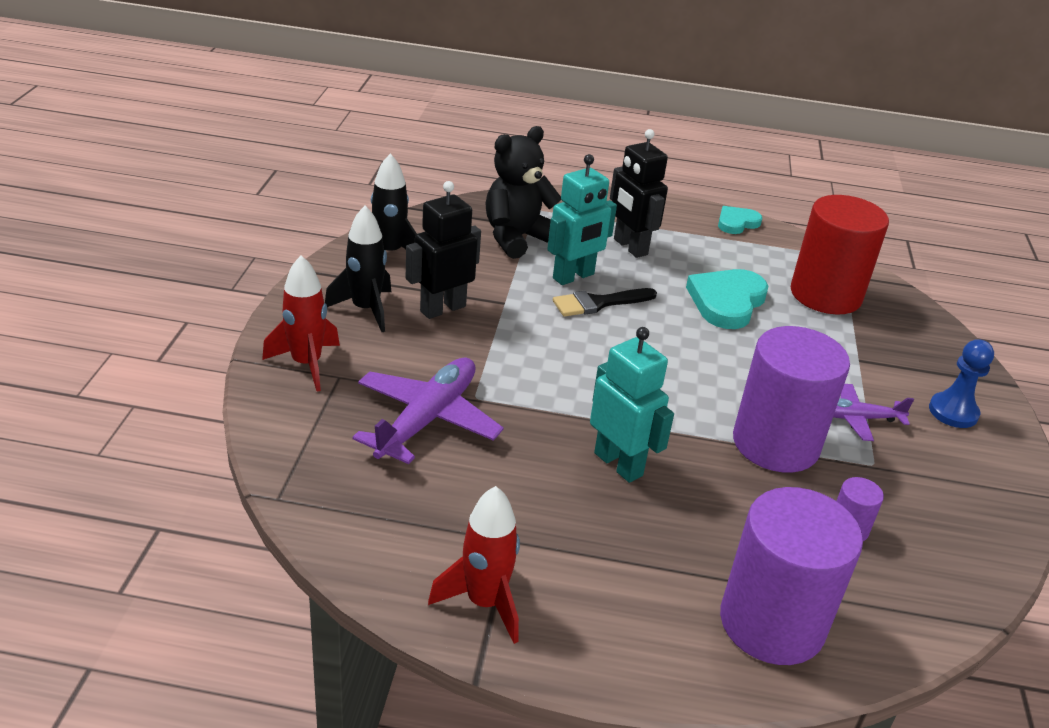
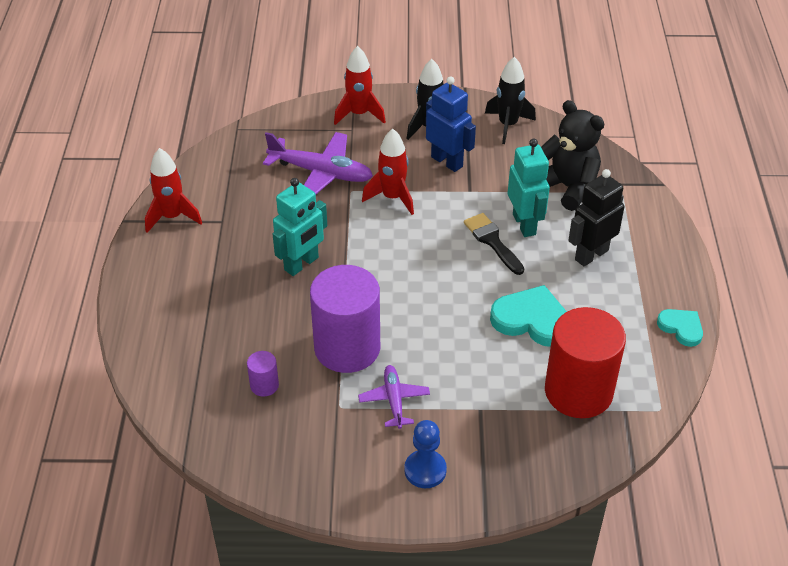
camera: 85 degrees right, 10 degrees up
(442, 308) = (447, 161): black robot -> blue robot
(500, 363) = (392, 197): none -> red rocket
(574, 277) = (524, 224): turquoise robot -> turquoise robot turned 150 degrees counterclockwise
(772, 623) = (173, 340): purple cylinder -> none

